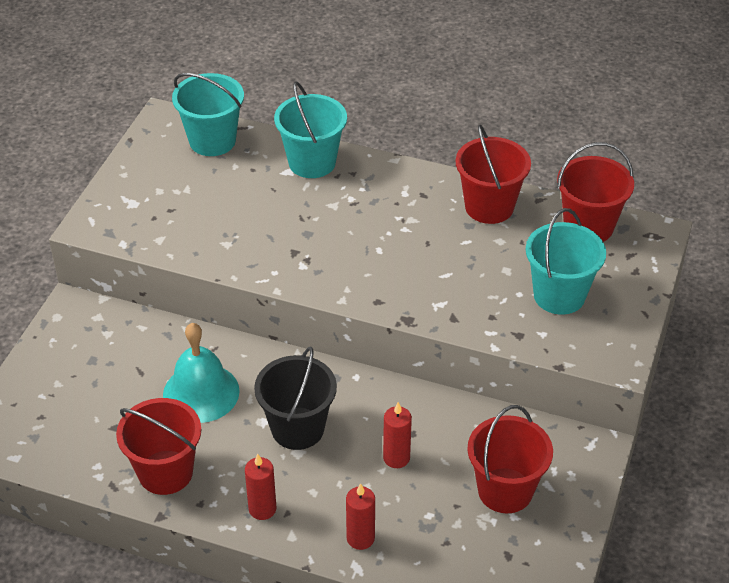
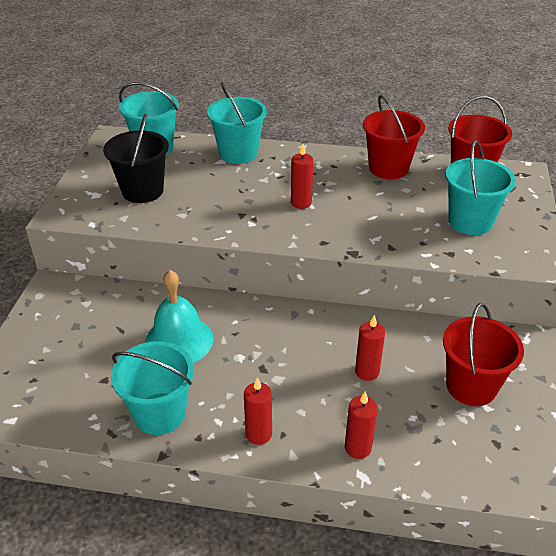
camera: 10 degrees left, 5 degrees down
(165, 472) = (160, 413): red bucket -> turquoise bucket
(297, 428) = (272, 359): black bucket -> black bucket (142, 191)
(368, 244) = (301, 203): none -> red candle

